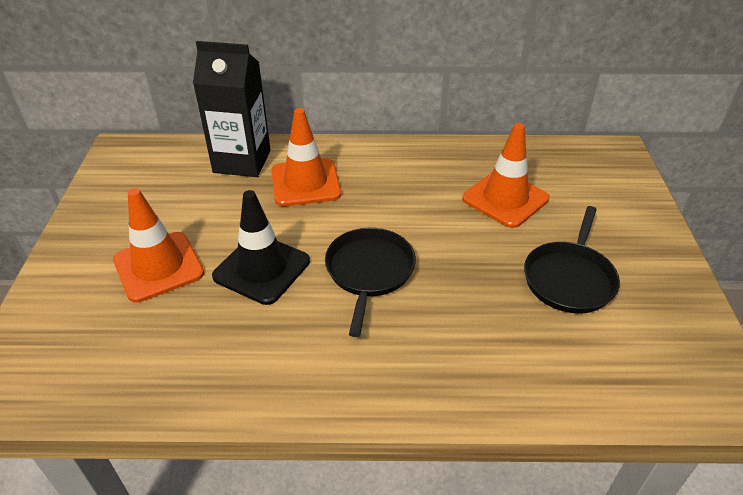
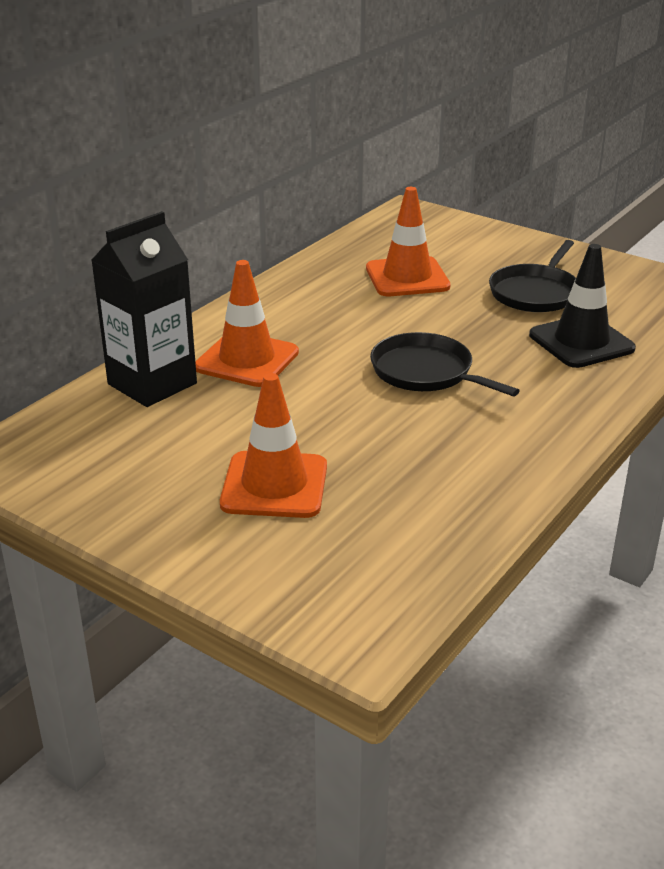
camera: 55 degrees left, 10 degrees down
(262, 269) = (354, 425): black traffic cone -> black traffic cone (581, 342)
(569, 278) = (535, 292): black pan -> black pan turned 60 degrees clockwise

